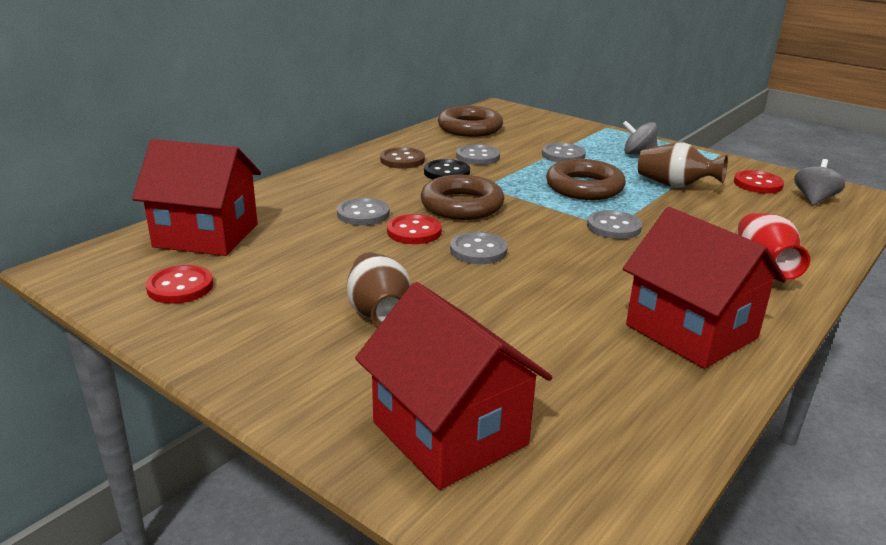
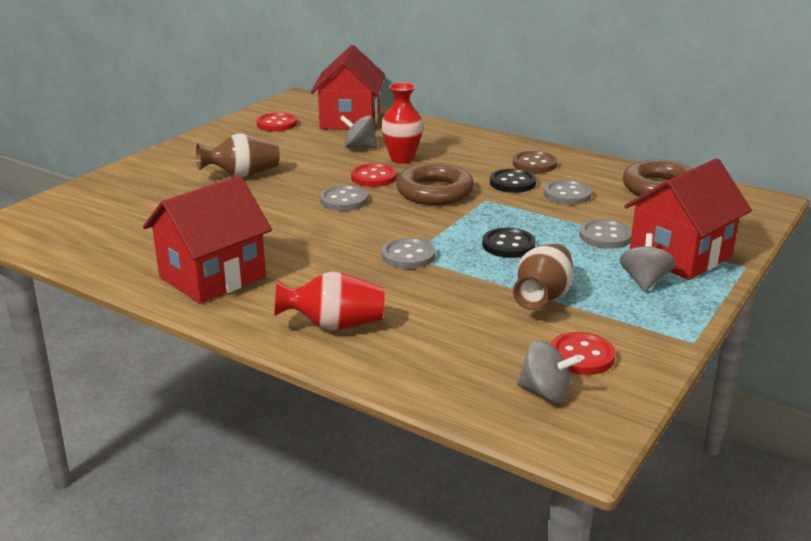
camera: 85 degrees right, 0 degrees up
(312, 234) = (359, 147): none -> grey spinning top
(363, 214) = (402, 159): grey button -> red vase
(449, 433) = (111, 199): red house -> red house (680, 255)
(584, 187) = (508, 245): brown ring -> black button

